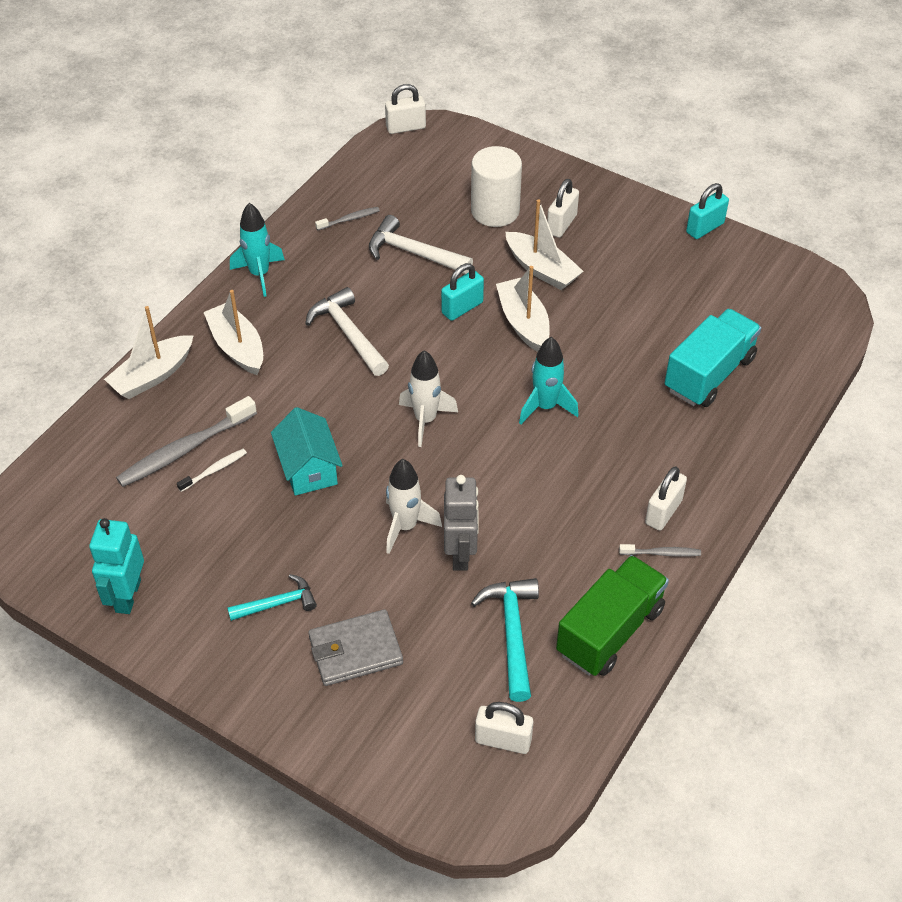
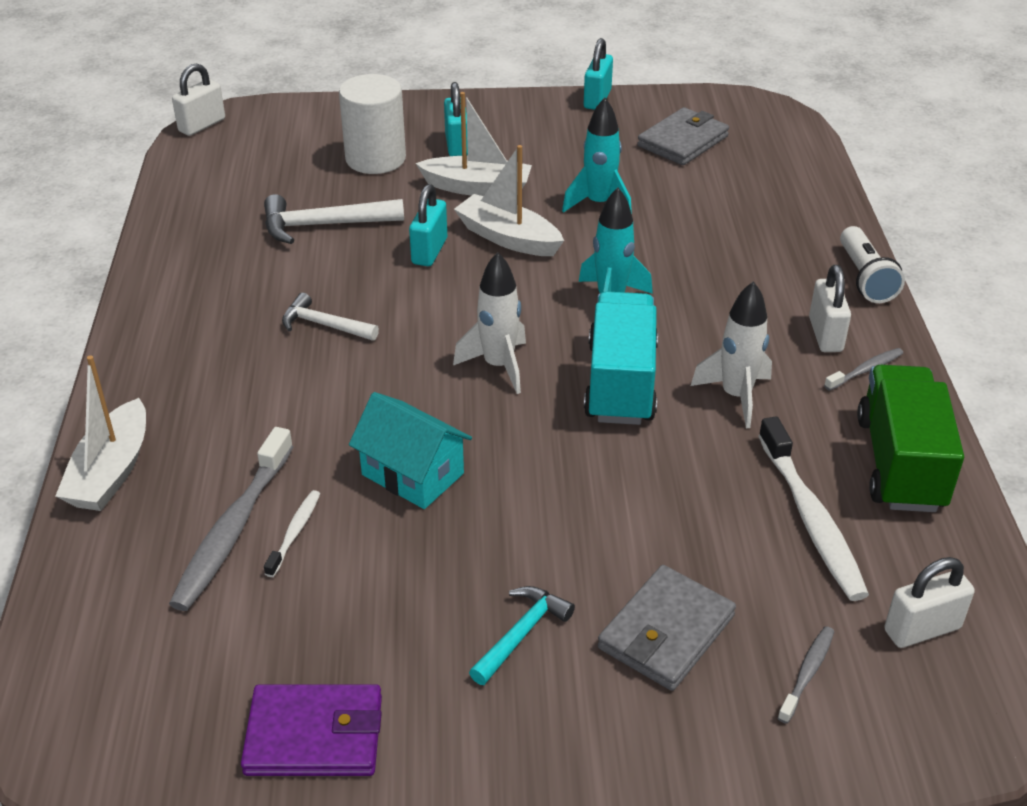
camera: 35 degrees left, 10 degrees down
(127, 596) = (314, 735): turquoise robot -> purple wallet
(237, 347) = (199, 394): white boat -> none
(259, 274) = (157, 314): turquoise rocket -> turquoise rocket (599, 204)
(348, 333) = (324, 325): white hammer -> white hammer, size x0.65
(349, 219) = (217, 224): grey toothbrush -> grey toothbrush (807, 674)
(405, 526) = (586, 476): white rocket -> white rocket (736, 396)
(461, 553) = (673, 471): grey robot -> none
(512, 633) = (811, 518): turquoise hammer -> white toothbrush
(561, 224) = (456, 145): white padlock -> turquoise padlock
(709, 374) = (733, 206): turquoise truck -> turquoise truck (620, 383)
(731, 298) = (683, 141): none -> grey wallet
(742, 483) = (865, 278): none -> white flashlight

